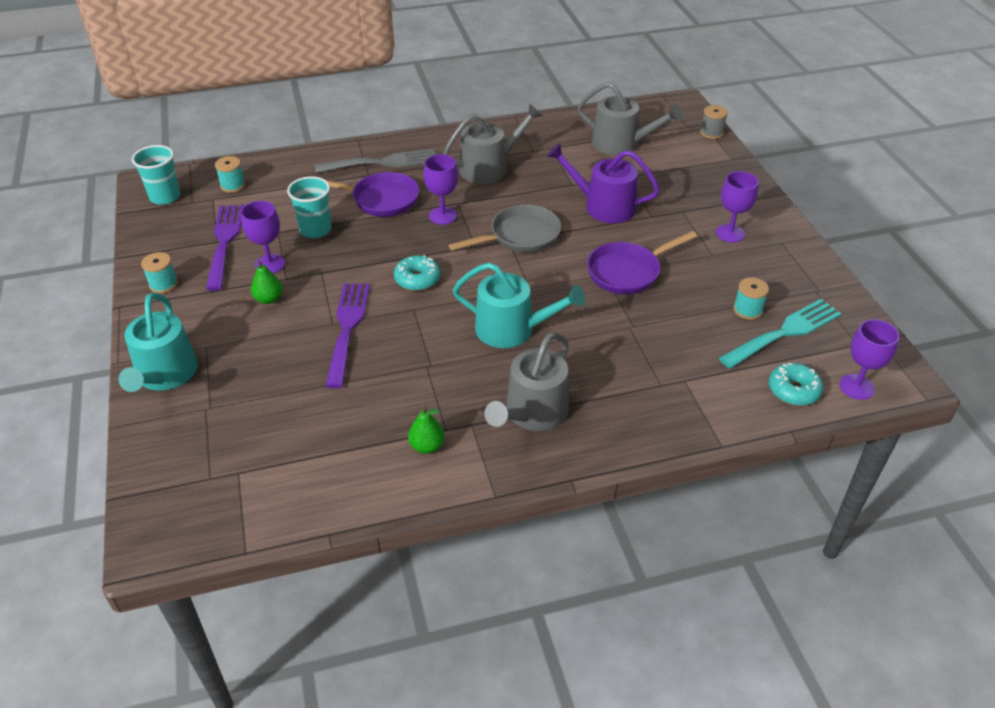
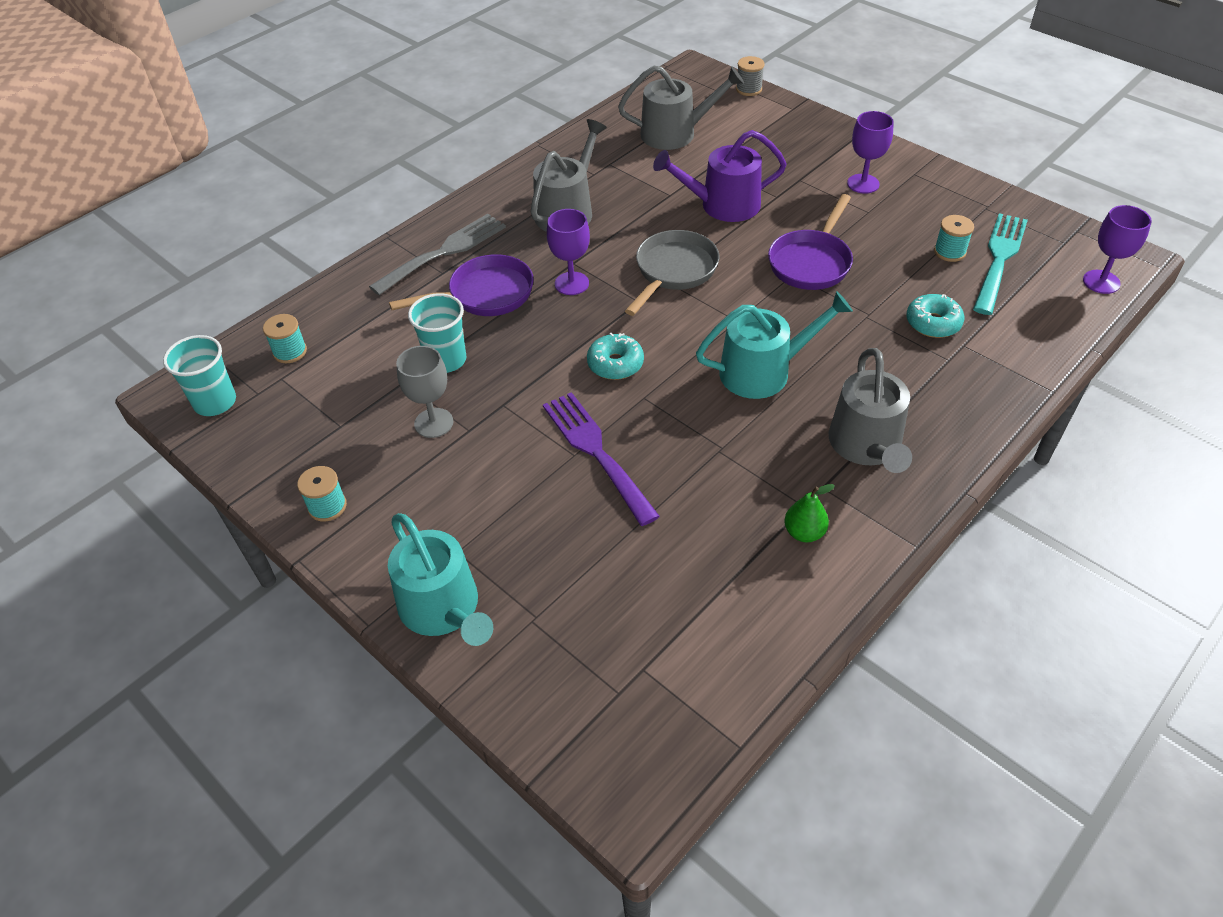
camera: 30 degrees left, 5 degrees up
(224, 242) = (351, 422): purple fork -> none
(269, 299) = (474, 463): green pear -> none
(270, 264) = (434, 423): purple goblet -> grey goblet
(793, 390) = (1058, 309): turquoise donut -> turquoise donut (933, 323)

